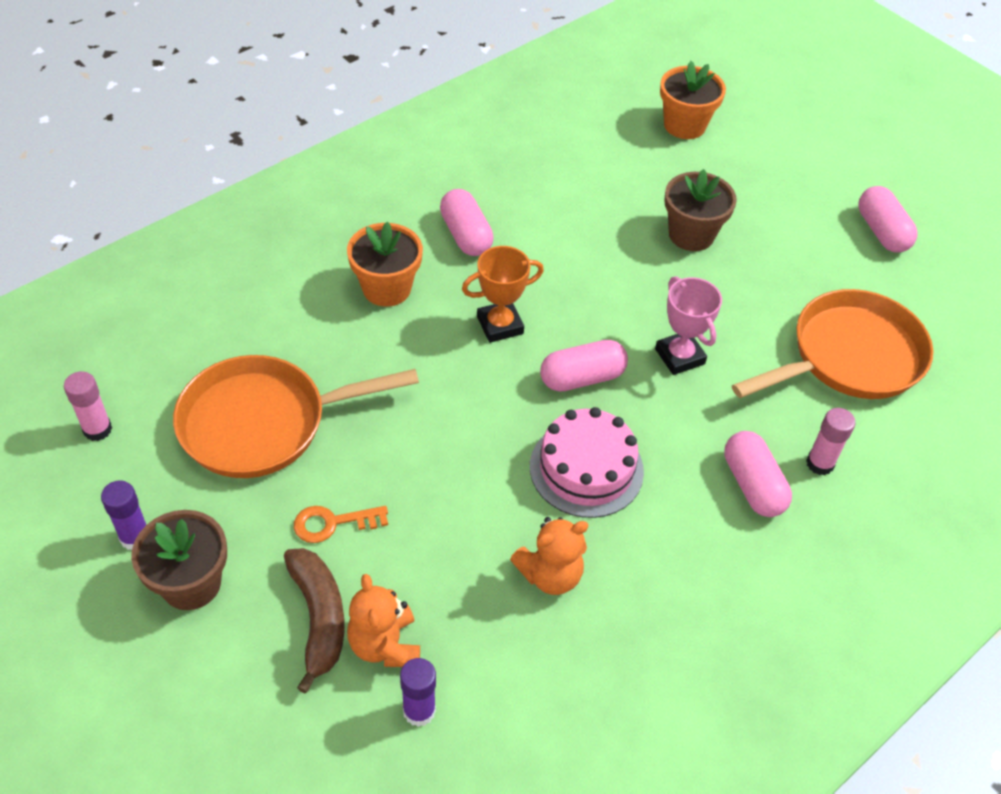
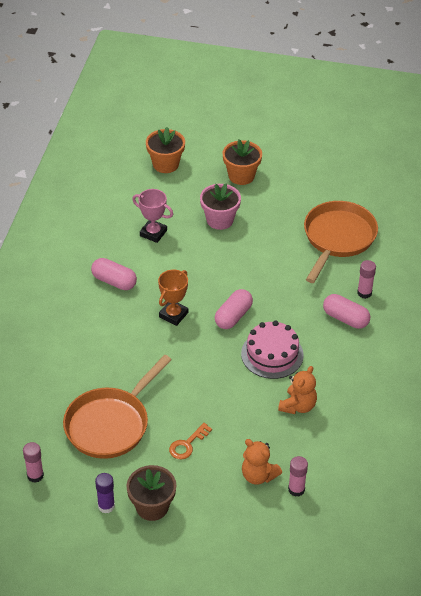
camera: 35 degrees left, 5 degrees down
(319, 618) = (221, 484): brown banana -> none
(387, 288) = (102, 329): orange flower pot -> orange flower pot (241, 176)
(419, 711) = (296, 489): purple glue stick -> pink glue stick
(679, 356) = (266, 281): pink trophy -> pink trophy (153, 233)
(691, 235) = (220, 220): brown flower pot -> pink flower pot
(882, 232) = (303, 169): pink capsule -> none

